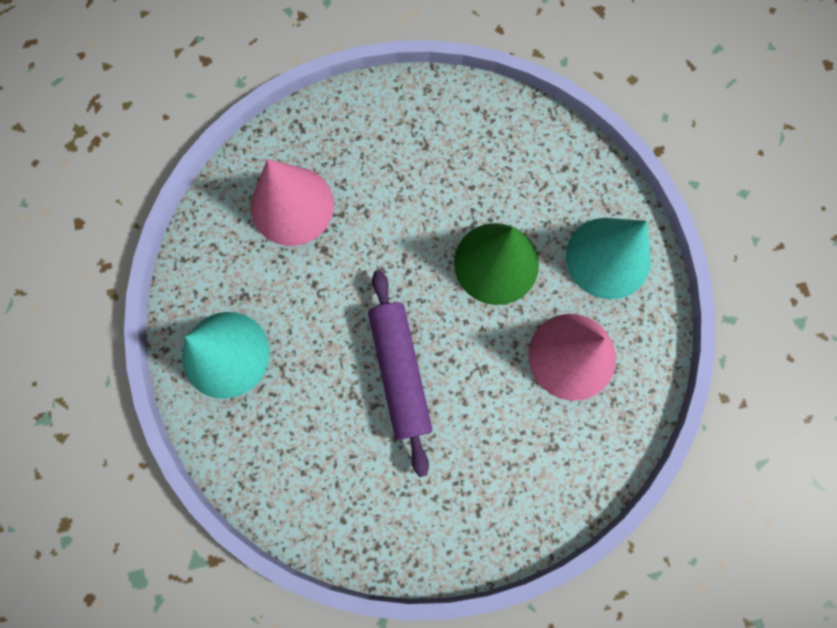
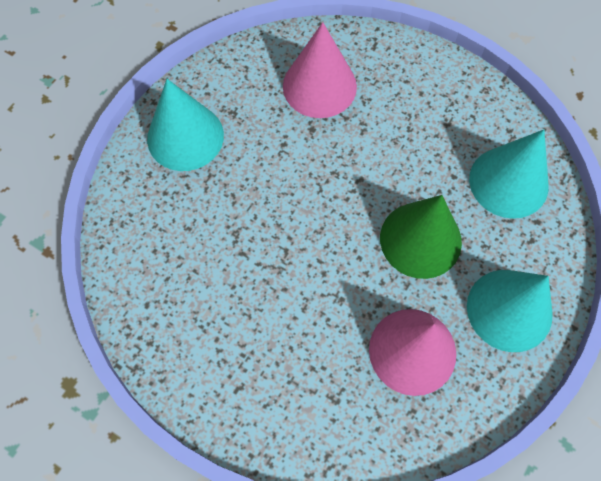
camera: 45 degrees right, 10 degrees down
(400, 372) = (281, 248): purple rolling pin -> none
(515, 154) = (508, 182): none -> turquoise cone

